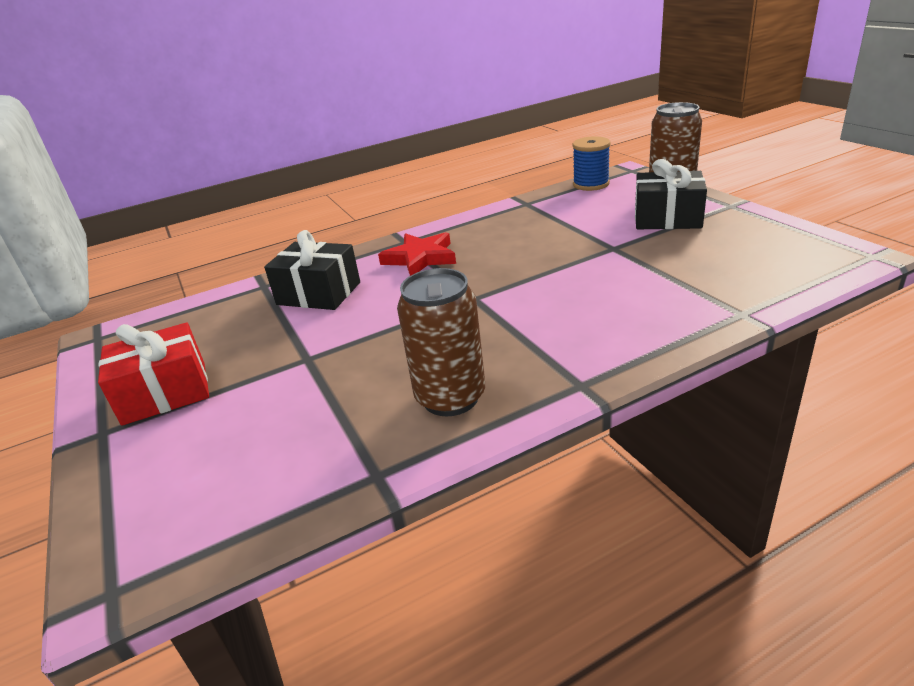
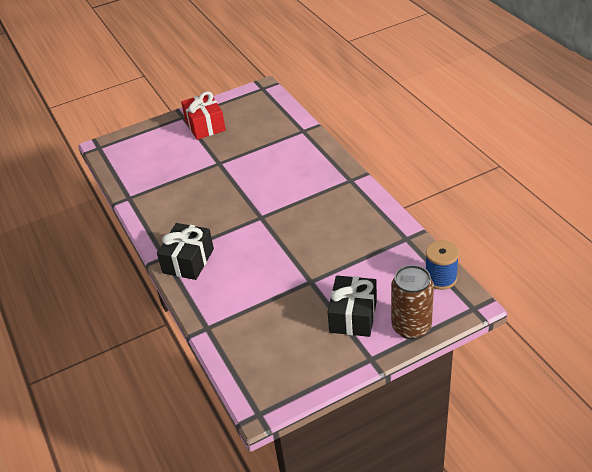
camera: 90 degrees right, 10 degrees up
(319, 293) = (285, 154): black gift -> black gift (188, 261)
(420, 258) = (321, 190): red star -> none
(450, 398) = (169, 214): brown can -> none

